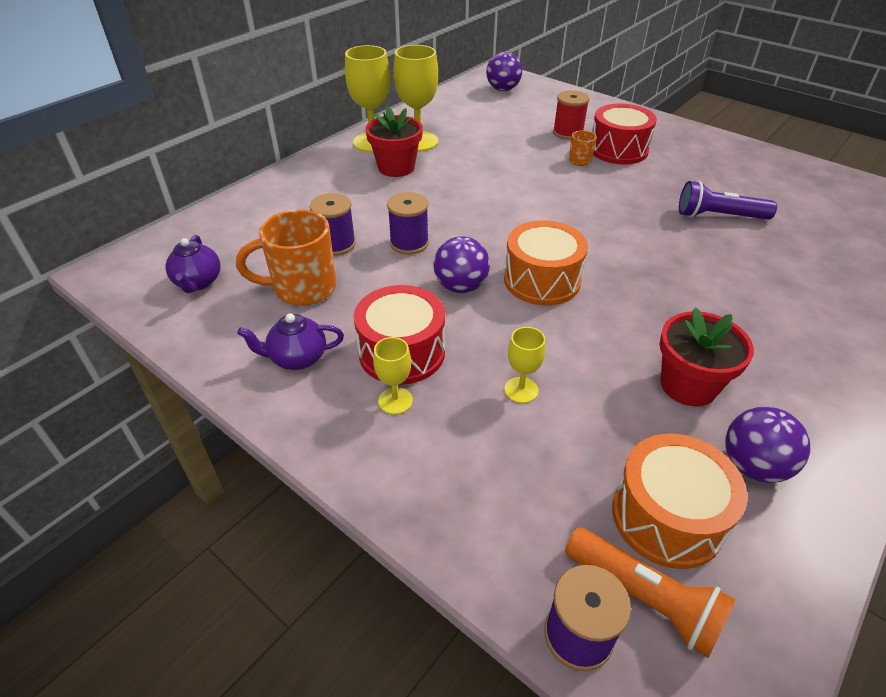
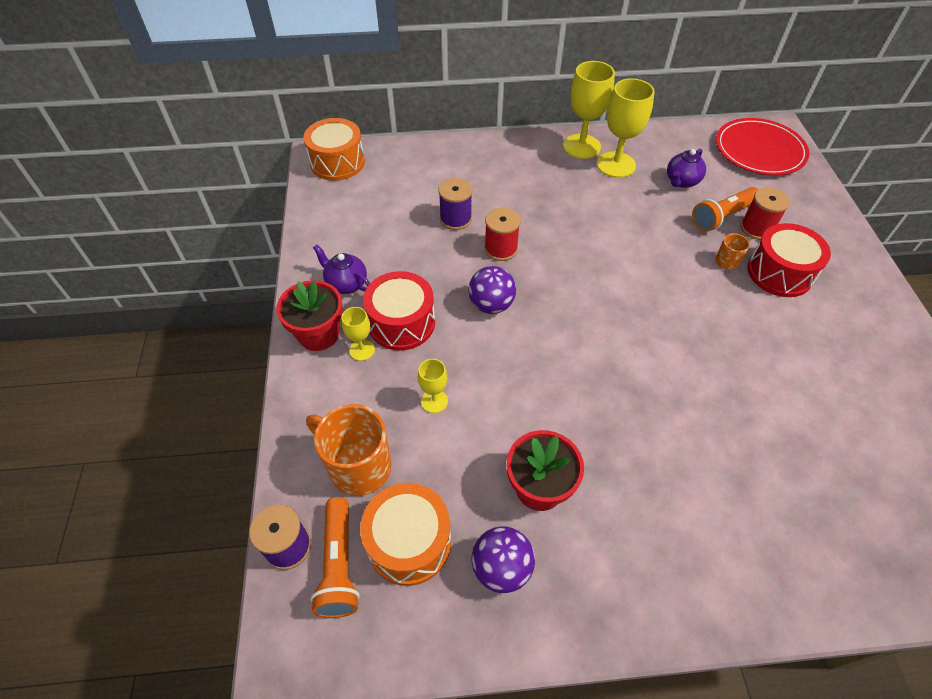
camera: 45 degrees right, 10 degrees up
(198, 282) = (353, 195): purple teapot -> purple teapot (681, 181)
(302, 288) = (400, 238): orange mug -> orange mug (358, 466)
(396, 167) = (570, 179): red flower pot -> red flower pot (318, 334)
(409, 243) = (501, 249): purple spool -> red spool
(503, 89) = (759, 150): purple ball -> red plate
(537, 137) = (722, 216): none -> orange flashlight
(542, 280) = (550, 340): orange drum -> orange drum (337, 162)
(718, 216) = (776, 393): purple flashlight -> none

